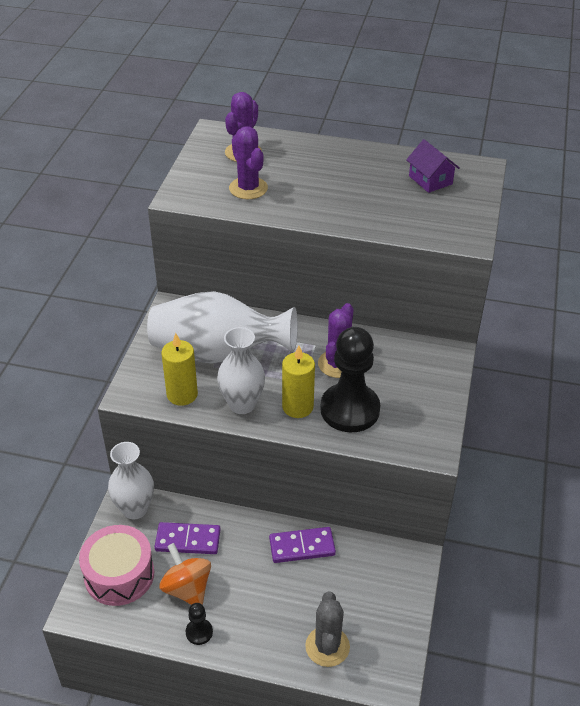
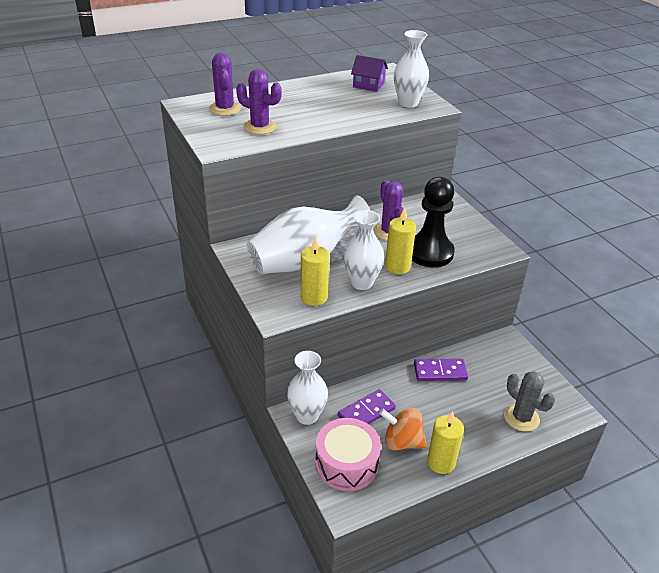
camera: 40 degrees left, 5 degrees down
(199, 632) = (441, 462): black pawn -> yellow candle
(302, 546) = (440, 372): purple domino -> purple domino turned 45 degrees clockwise
(443, 222) = (408, 103): none -> white vase

